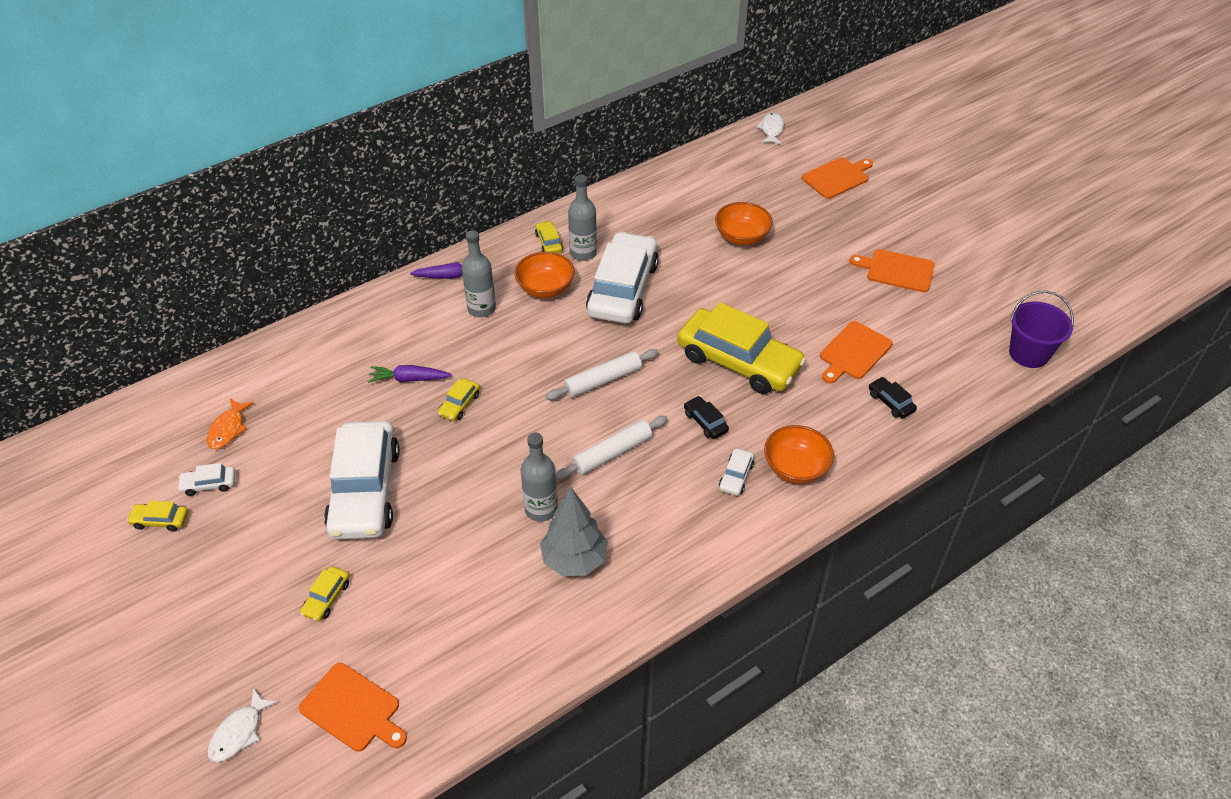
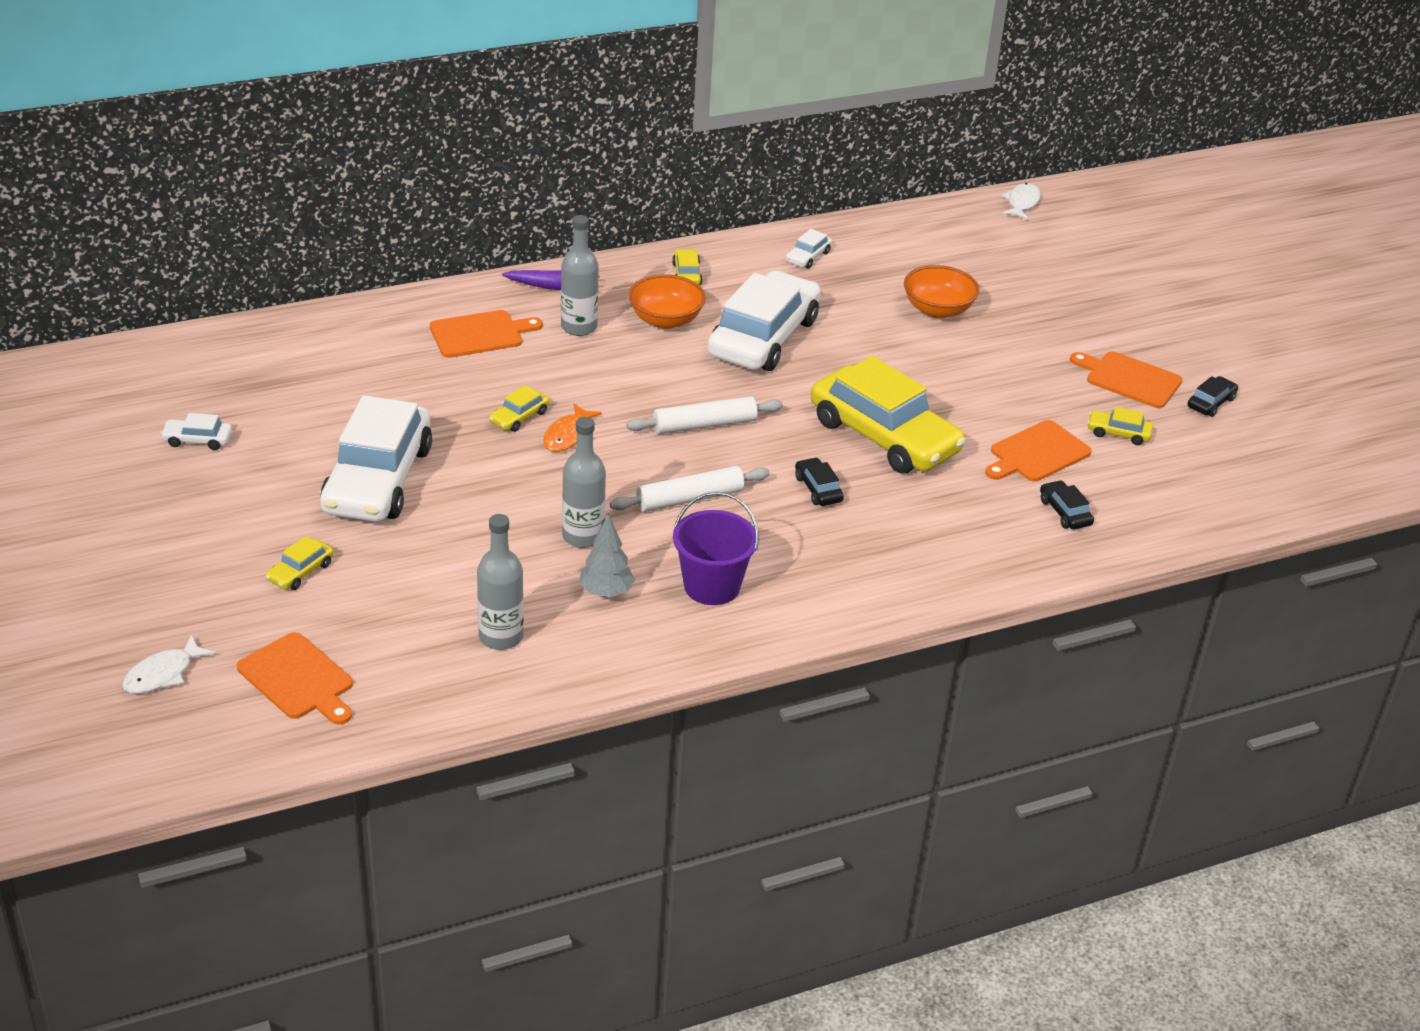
camera: 10 degrees right, 10 degrees down
(160, 520) = (132, 463): yellow car -> yellow car (1118, 433)
(228, 429) = (236, 391): orange fish -> orange fish (568, 436)
(409, 379) = (466, 381): purple carrot -> none
(574, 560) = (606, 592): grey tree -> grey tree, size x0.66
(583, 253) = (726, 292): grey bottle -> grey bottle (501, 637)
(736, 476) = (836, 549): white car -> white car (808, 257)
(795, 467) = (915, 555): orange bowl -> none
(837, 177) = (1089, 268): orange cutting board -> orange cutting board (480, 334)
(960, 279) = (1211, 403): none -> black car
(1028, 353) = (1270, 495): purple bucket -> purple bucket (711, 586)

